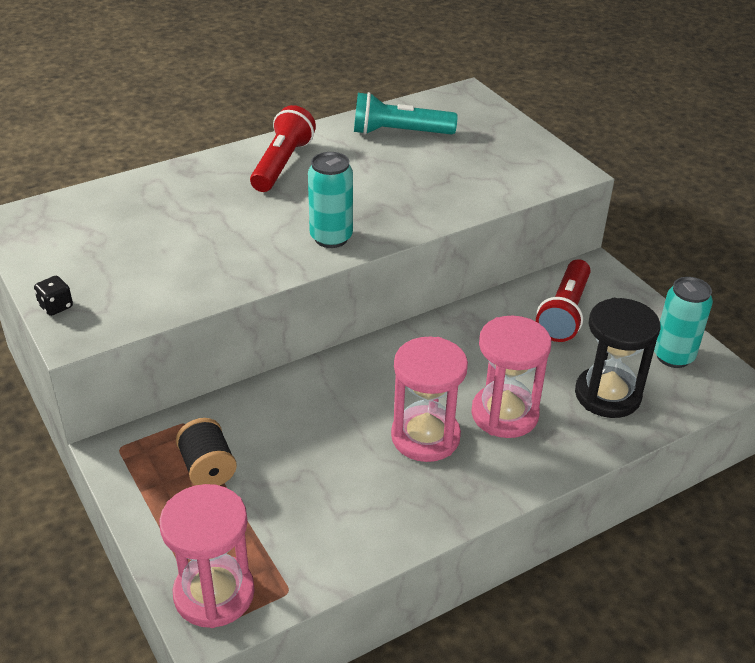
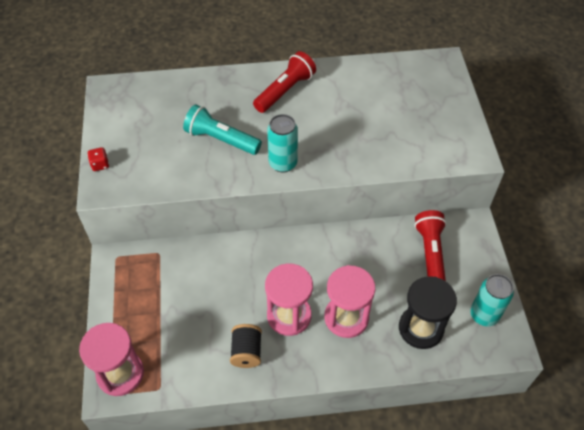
camera: 25 degrees right, 15 degrees up
(56, 306) = (100, 164): black dice -> red dice
(208, 468) = (156, 290): black spool -> black spool (246, 352)
(399, 132) = (376, 85): turquoise flashlight -> turquoise flashlight (221, 139)
(564, 313) = (430, 253): red flashlight -> red flashlight turned 135 degrees clockwise

